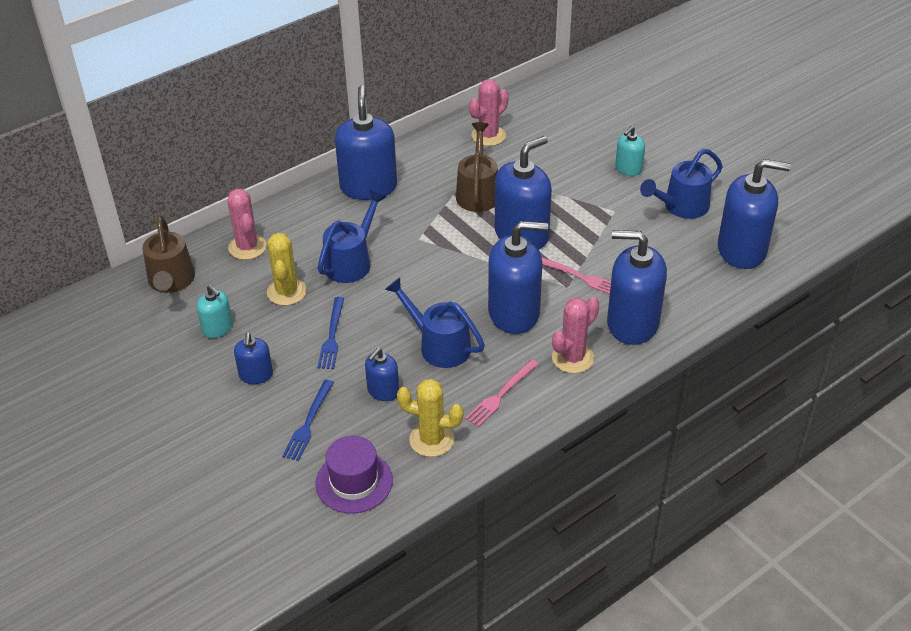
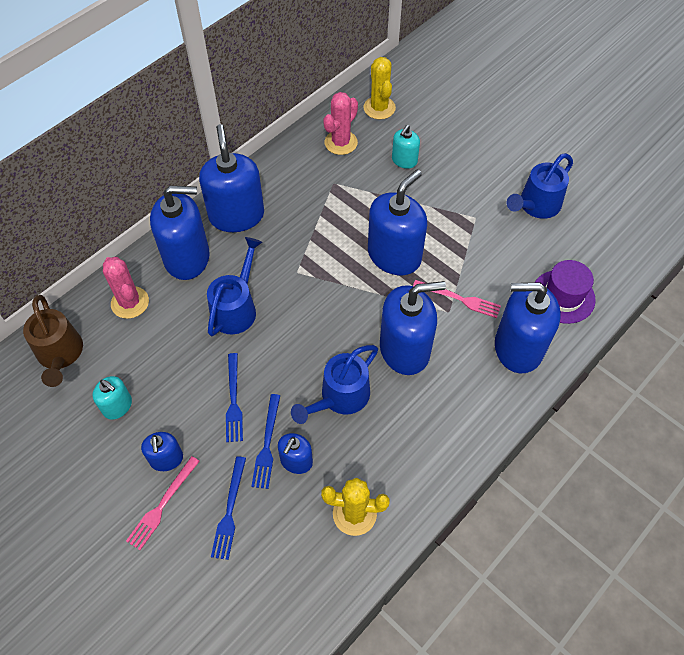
camera: 10 degrees left, 15 degrees up
(286, 292) = (179, 352): yellow cactus -> yellow cactus (379, 108)
(354, 482) = (288, 577): purple hat -> purple hat (563, 296)
(357, 374) = (267, 444): none -> blue fork
(438, 345) = (340, 398): blue watering can -> blue watering can turned 75 degrees counterclockwise
(478, 192) = (343, 210): brown watering can -> none
(501, 395) = (411, 449): pink fork -> pink fork (162, 505)
(572, 358) = (470, 396): pink cactus -> none
(628, 169) = (479, 167): turquoise soap dispenser -> turquoise soap dispenser (404, 160)
(742, 250) = (601, 249): blue soap dispenser -> blue soap dispenser (187, 257)

